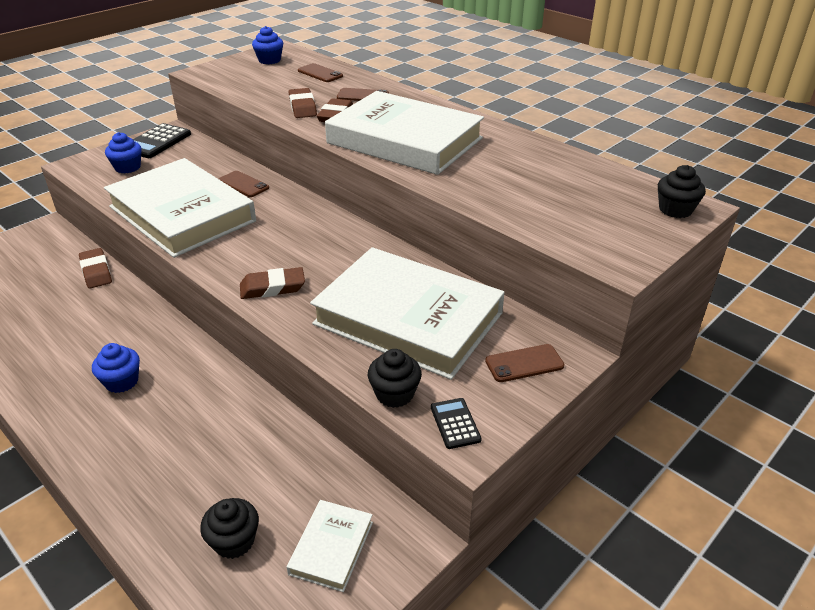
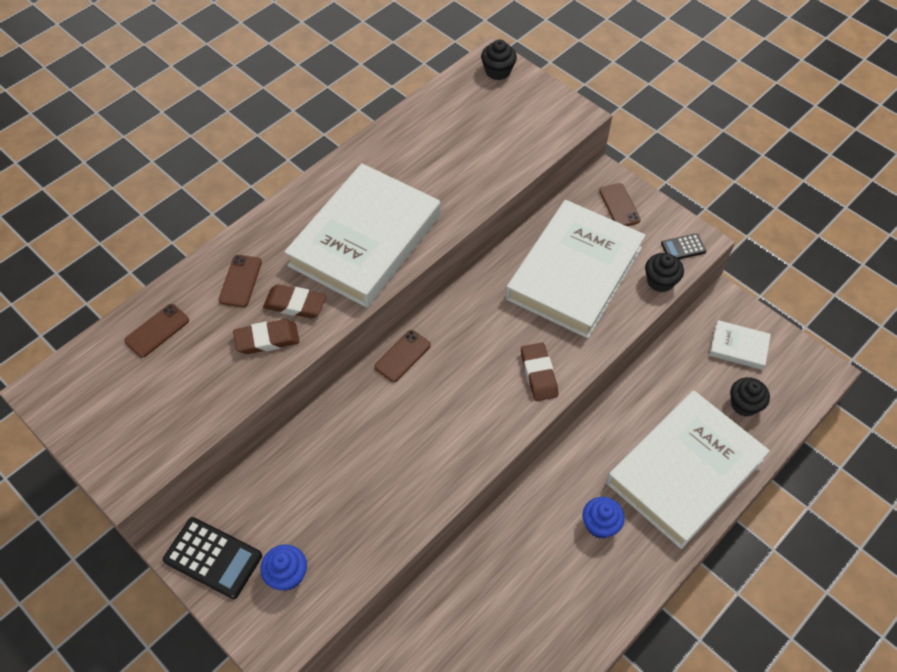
camera: 90 degrees left, 20 degrees up
(96, 271) = (426, 607): brown eraser -> none
(181, 214) = (407, 481): white book -> white book (685, 471)
(243, 184) = (342, 429): brown phone -> brown phone (402, 356)
(269, 60) = (92, 397): blue cupcake -> none

